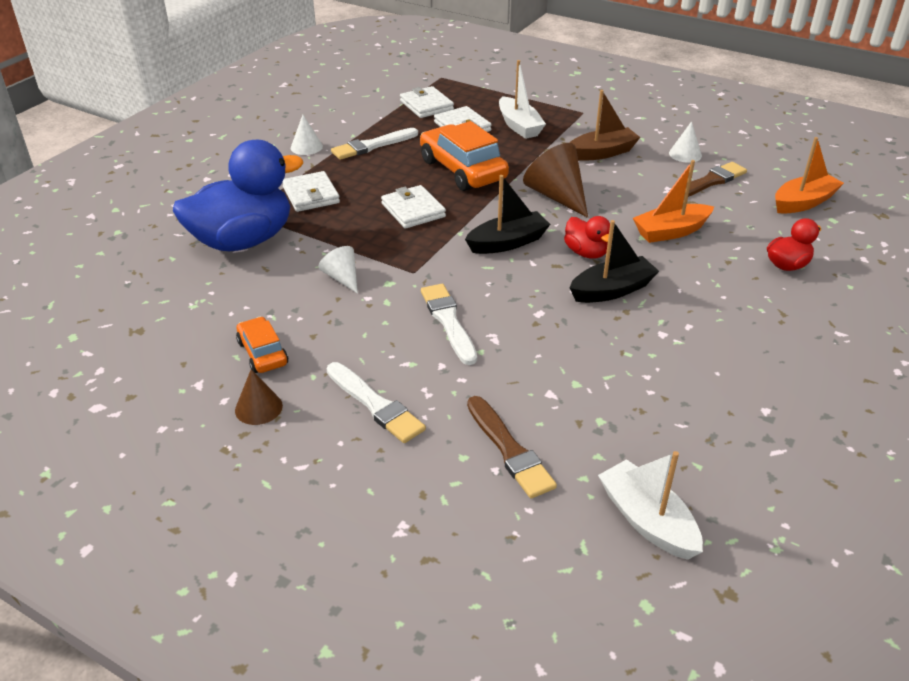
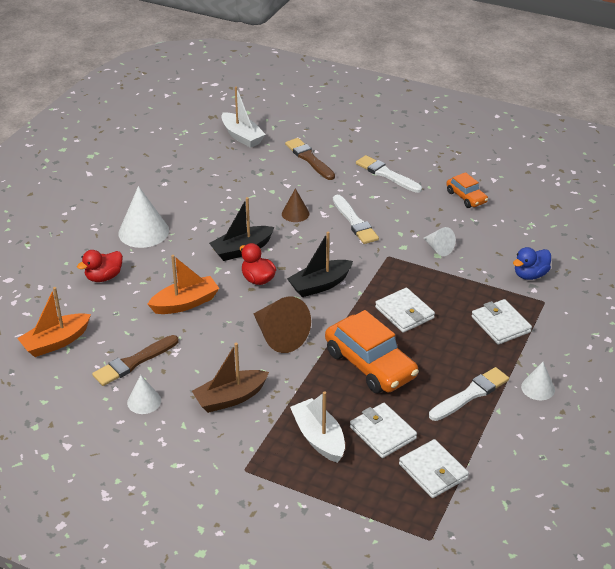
camera: 175 degrees right, 0 degrees up
(243, 241) = (530, 275): blue duck -> blue duck, size x0.46
(258, 408) = (451, 170): brown cone -> brown cone (295, 213)
(763, 323) = (143, 232): none -> white cone

